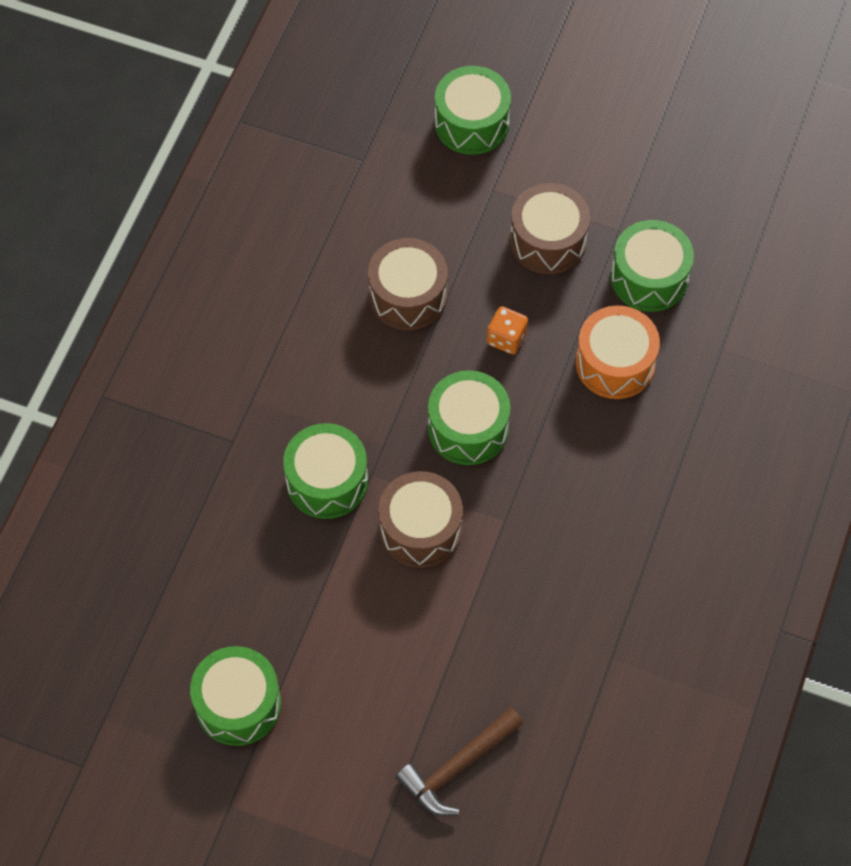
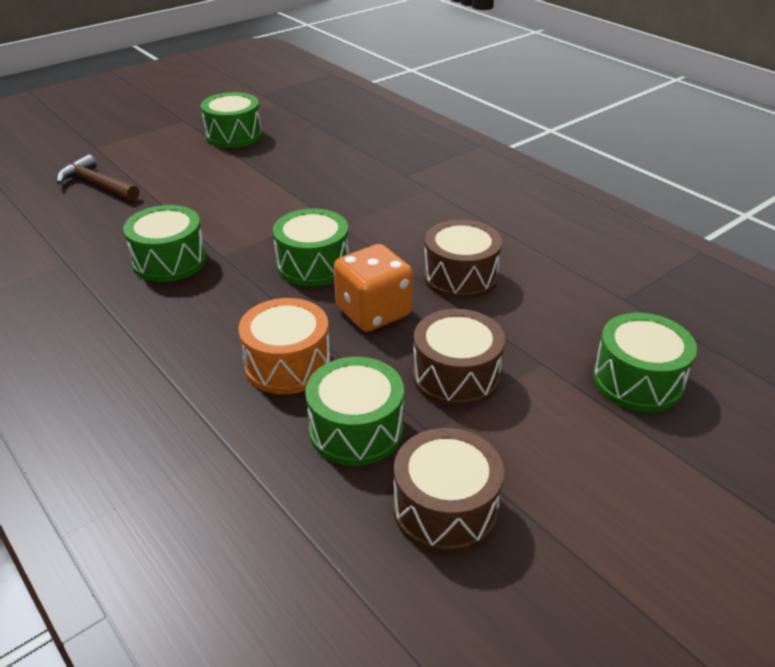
camera: 120 degrees right, 25 degrees down
(327, 481) = (337, 198): green drum -> green drum (169, 261)
(420, 529) = (260, 220): brown drum -> brown drum (445, 509)
(457, 767) = (97, 184): brown hammer -> brown hammer turned 45 degrees counterclockwise
(506, 338) = (373, 312): orange dice -> orange dice, size x1.83

